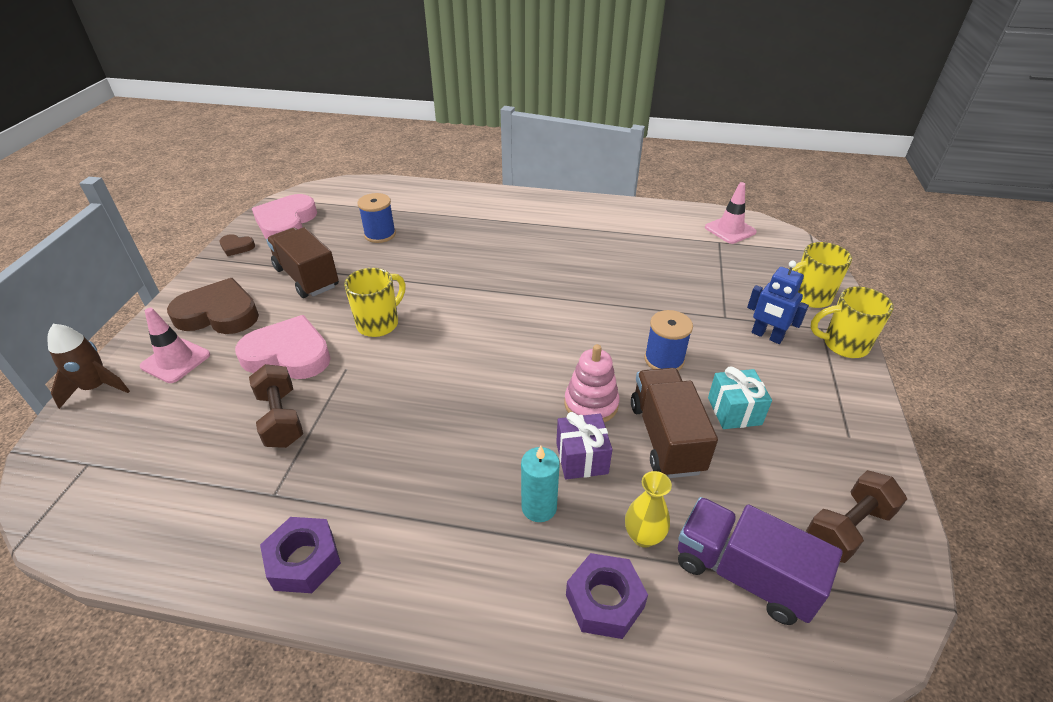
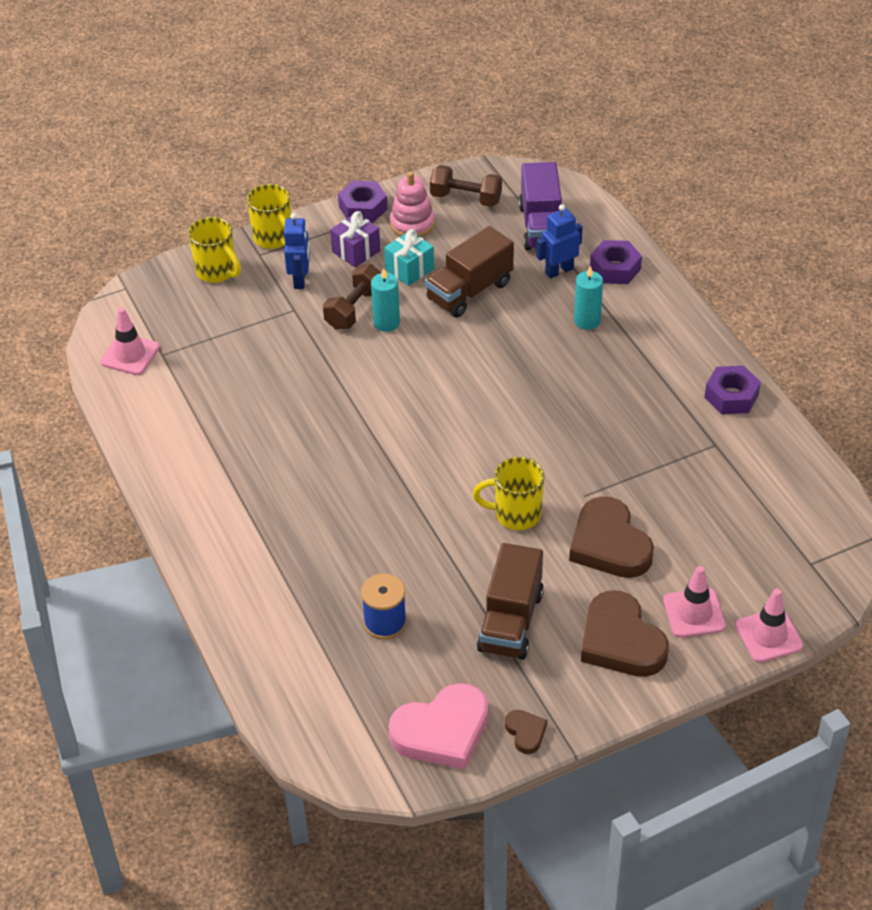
camera: 125 degrees left, 5 degrees up
(96, 387) = (768, 636): brown rocket -> pink traffic cone
(281, 418) = (665, 492): brown dumbbell -> brown dumbbell (354, 309)
(288, 354) = (609, 544): pink heart -> brown heart
(582, 458) = (529, 321): purple gift -> purple gift (356, 251)
(591, 404) = (475, 339): pink stacking toy -> pink stacking toy (412, 224)
(643, 536) = (559, 271): yellow vase -> blue robot
(664, 359) = (386, 323): blue spool -> turquoise candle
(869, 426) = (363, 208): none -> purple nut

